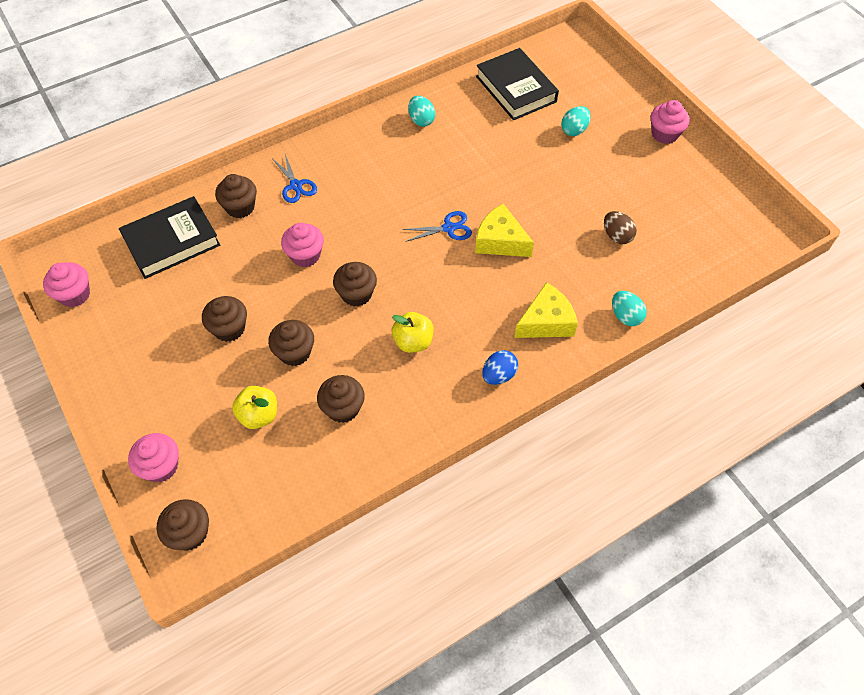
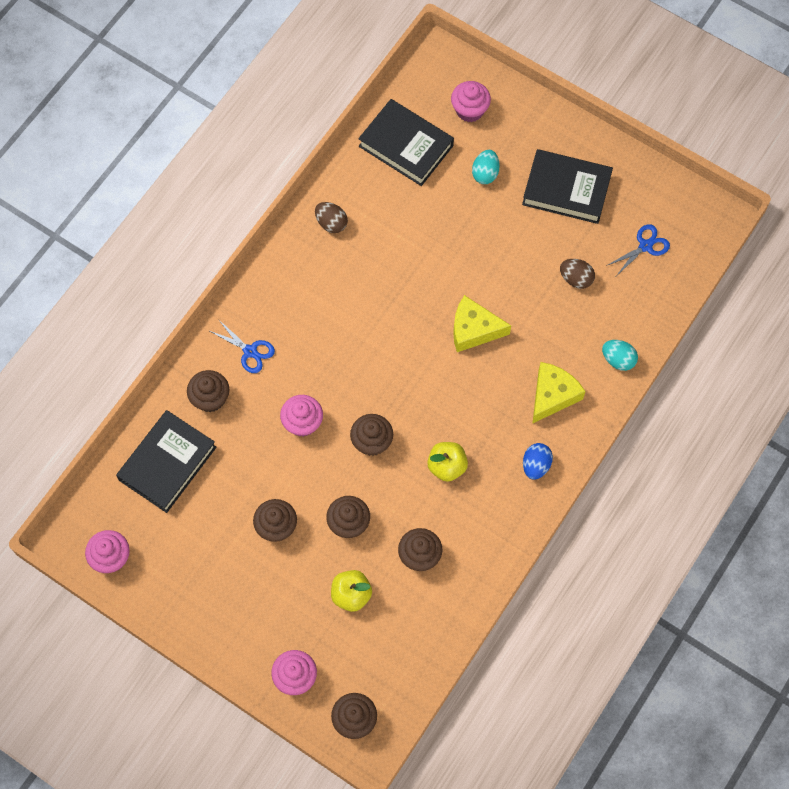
camera: 25 degrees left, 10 degrees up
(421, 120) = (331, 223): turquoise egg -> brown egg
(448, 228) = (420, 336): blue scissors -> blue scissors (645, 246)
(642, 166) = (566, 190): none -> black book
(664, 134) = (572, 142): pink cupcake -> pink cupcake (469, 110)

